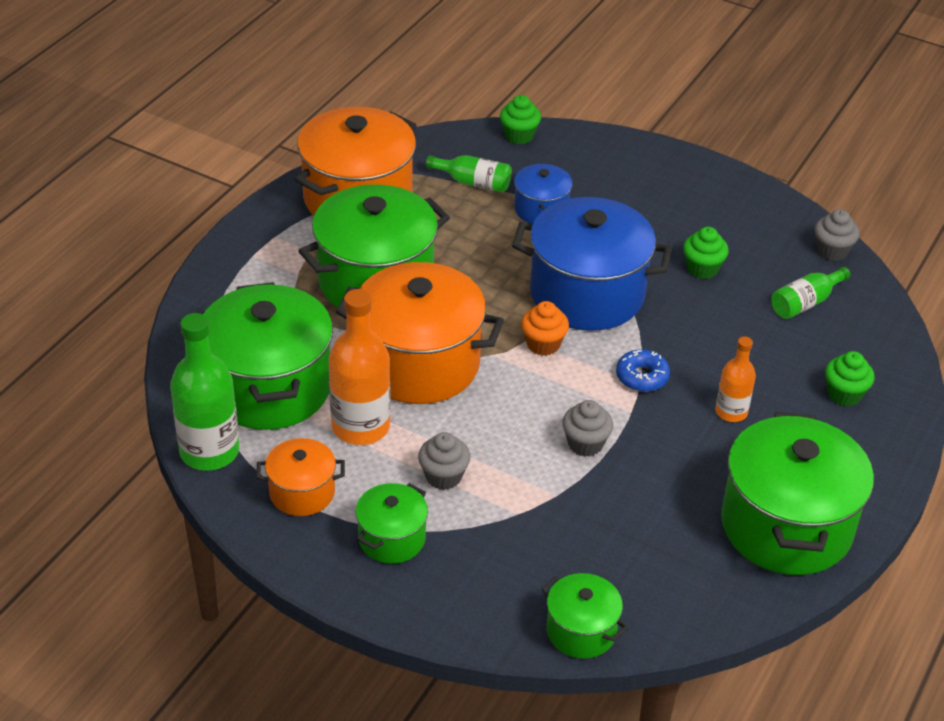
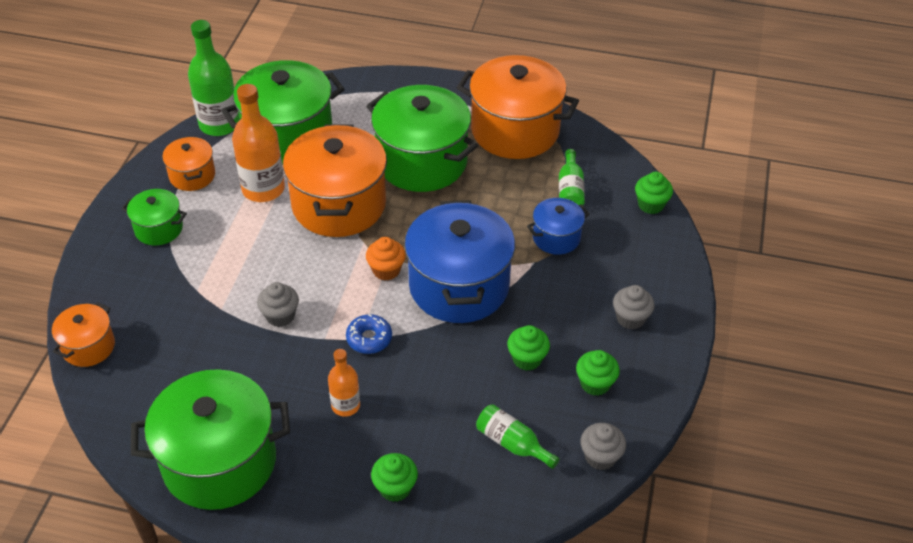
camera: 75 degrees right, 5 degrees up
(443, 476) = (224, 242): grey cupcake -> grey cupcake (630, 318)
(581, 631) = (88, 346): green pot -> orange pot
(745, 232) = (595, 383): none -> green cupcake

